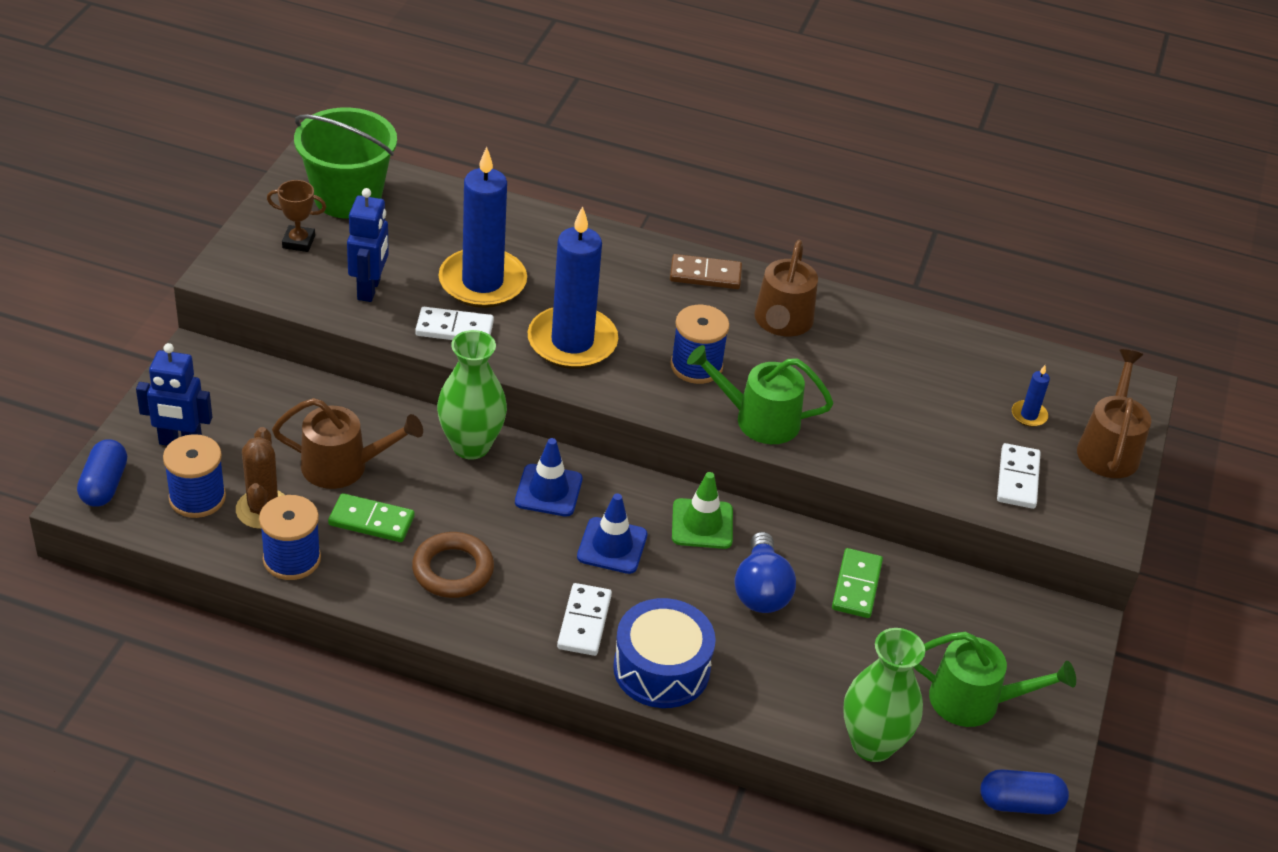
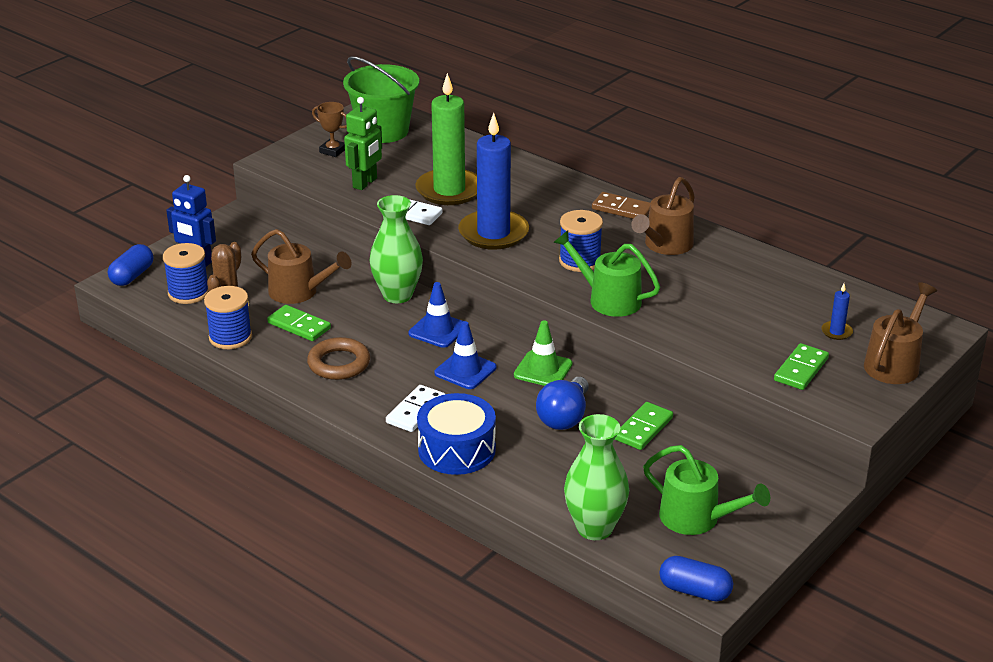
camera: 25 degrees right, 10 degrees down
(369, 289) = (365, 183): blue robot -> green robot
(482, 282) = (449, 190): blue candle -> green candle
(1017, 479) = (801, 369): white domino -> green domino

